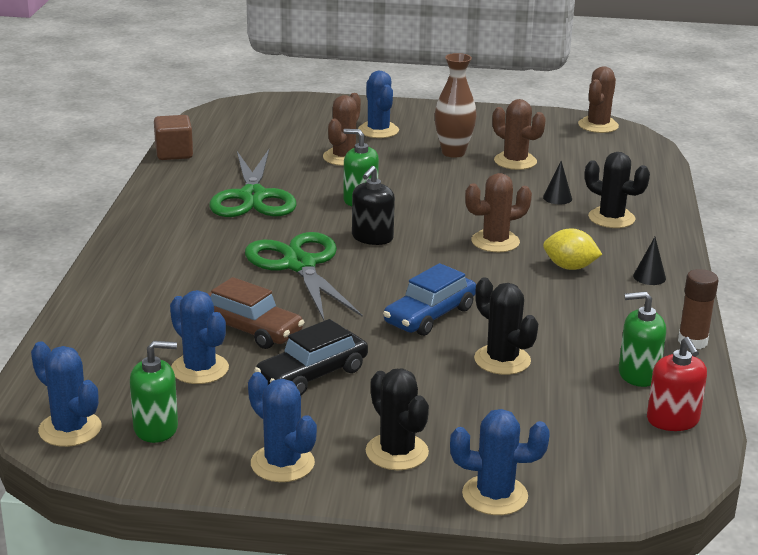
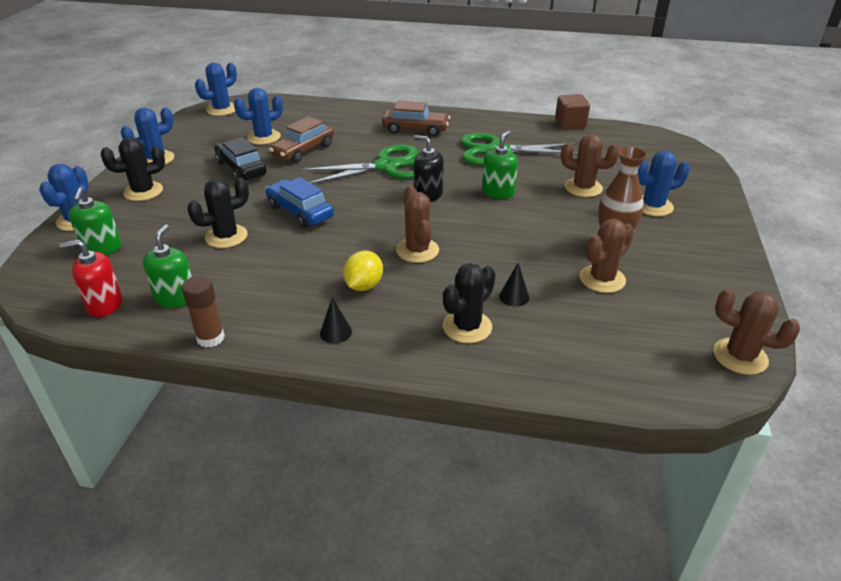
camera: 95 degrees right, 10 degrees up
(156, 428) = (210, 128): green soap dispenser -> green soap dispenser (102, 248)
(180, 248) = (415, 129): none -> brown car

